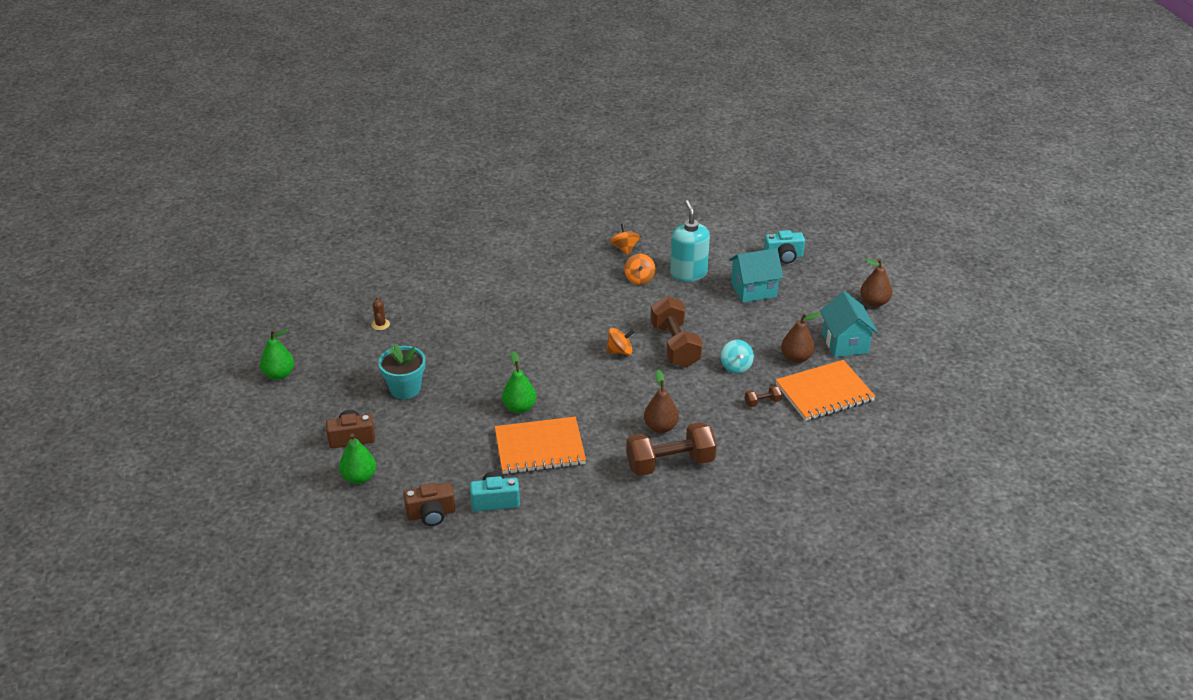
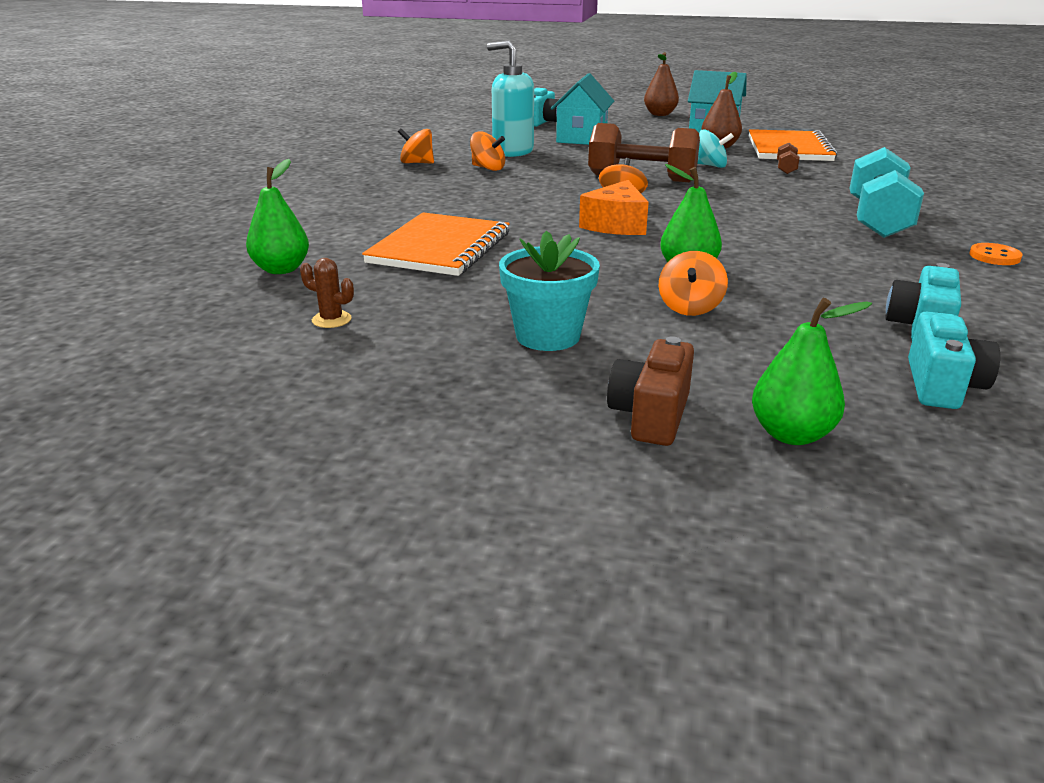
camera: 60 degrees left, 10 degrees down
(279, 374) = (332, 456): green pear -> green pear (281, 269)
(431, 514) = (942, 385): brown camera -> turquoise camera
(467, 421) = (690, 307): none -> orange spinning top
(539, 447) = (798, 275): orange notebook -> orange notebook (439, 248)
(571, 363) = (616, 225): none -> orange cheese
(634, 520) = (994, 256): none -> orange button
(660, 427) = (799, 211): brown pear -> none
(670, 463) = (877, 220): brown dumbbell -> turquoise dumbbell

